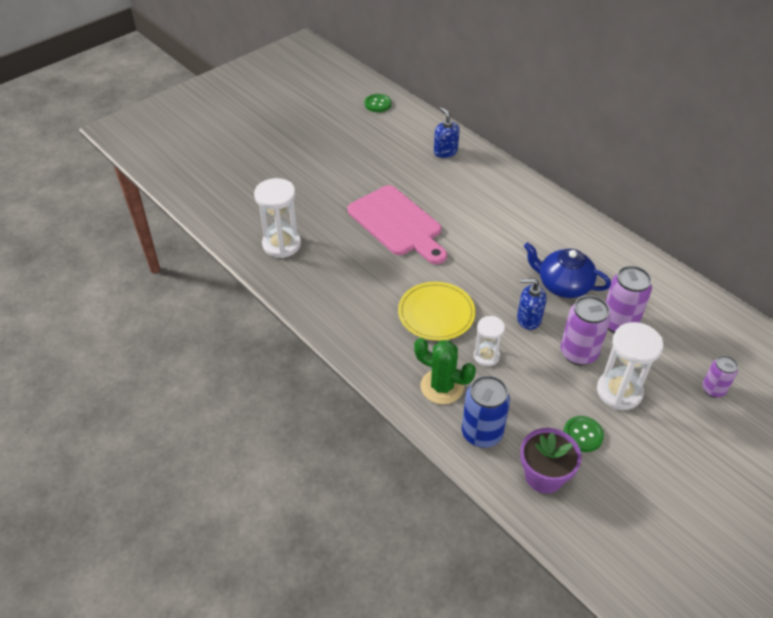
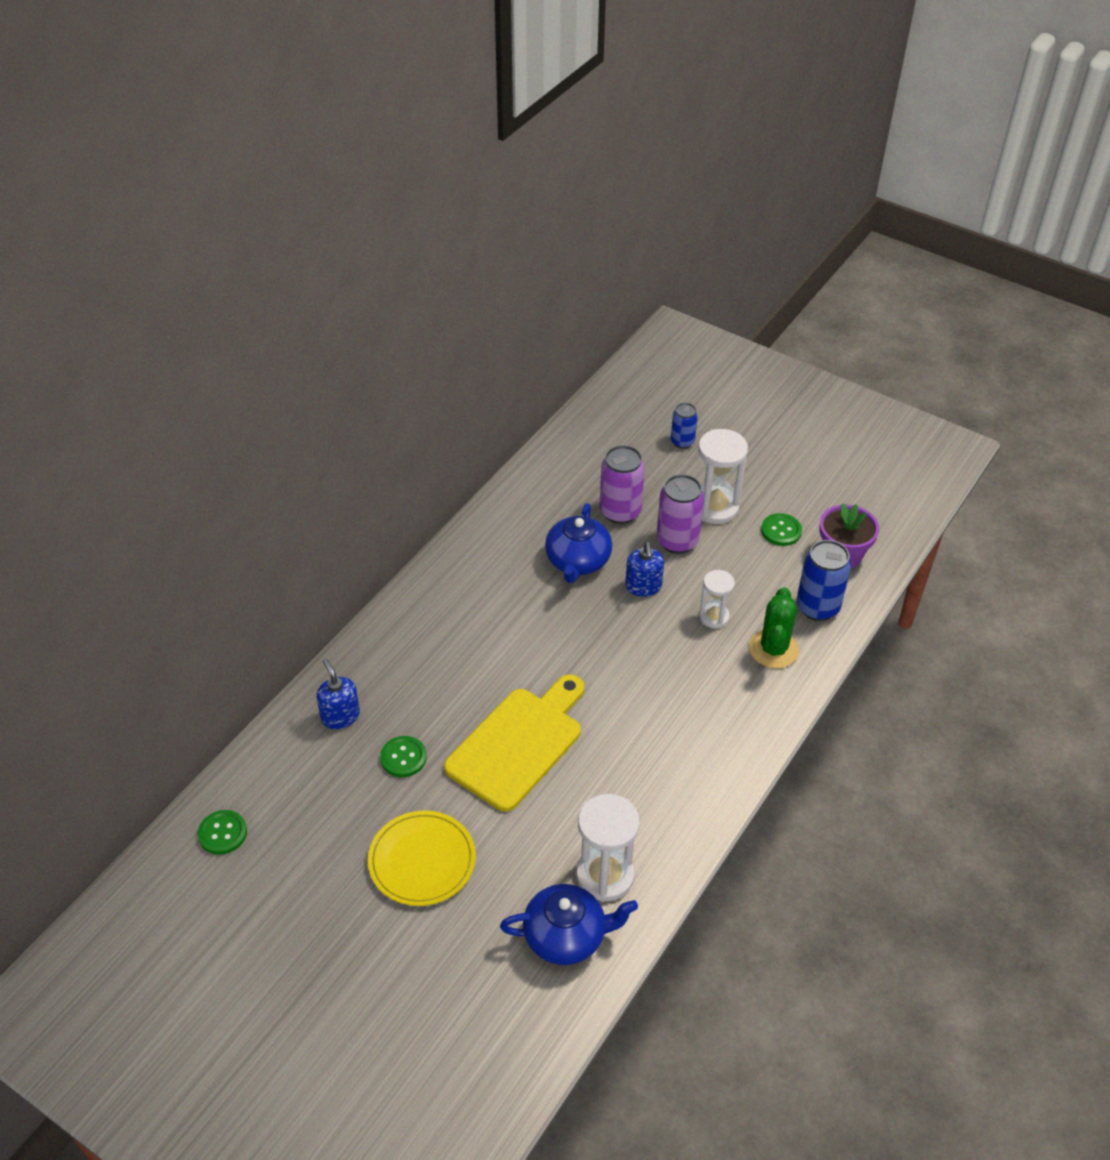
camera: 105 degrees left, 0 degrees up
(250, 220) = (566, 936): none -> blue teapot
(397, 224) = (519, 744): pink cutting board -> yellow cutting board
(404, 173) = (403, 758): none -> green button
(436, 313) = (668, 672): yellow plate -> yellow plate (422, 860)
(445, 152) = (340, 716): blue soap dispenser -> blue soap dispenser turned 105 degrees clockwise
(713, 390) = (682, 442): purple can -> blue can

